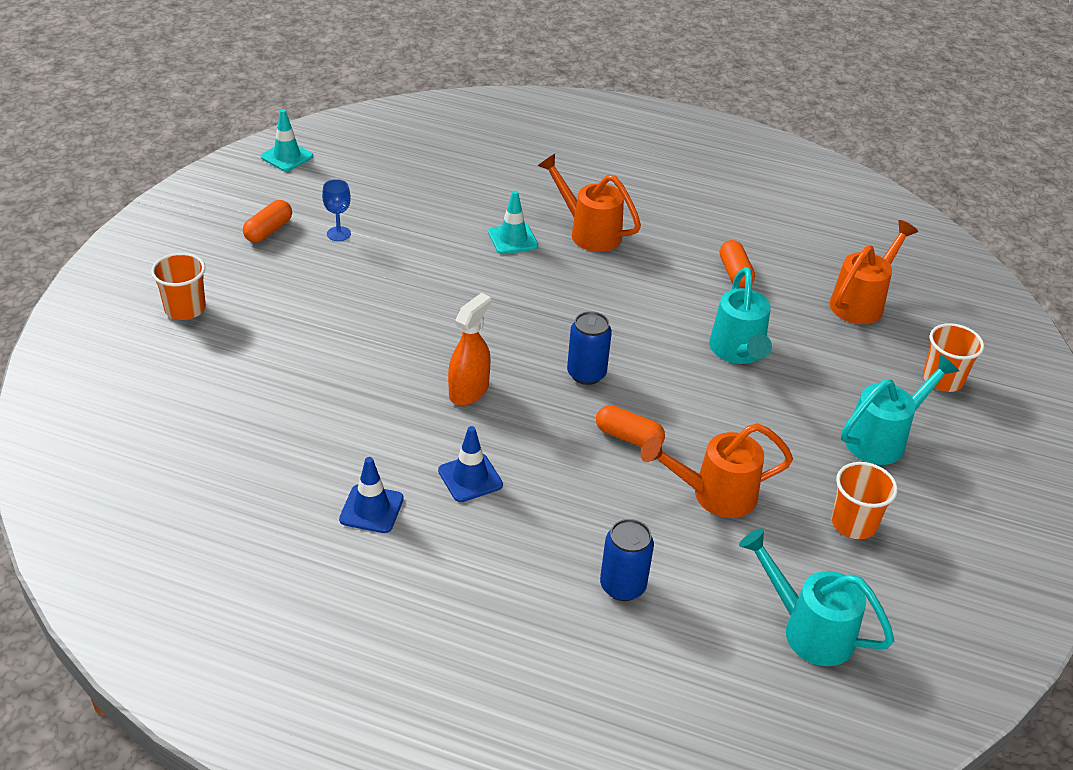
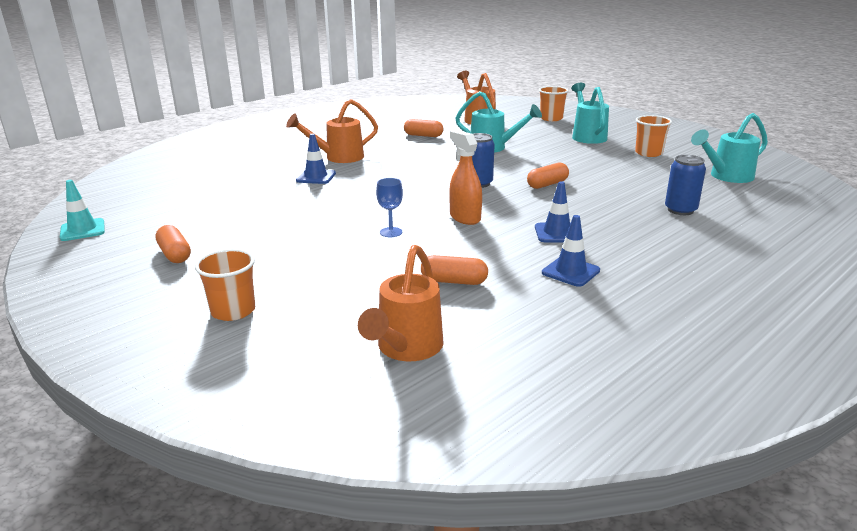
camera: 60 degrees left, 15 degrees down
(304, 426) = (454, 281): none -> orange capsule
(338, 234) = (223, 228): blue goblet -> blue goblet (391, 232)
(513, 239) = (316, 177): turquoise traffic cone -> blue traffic cone
(714, 495) = (611, 175): orange watering can -> orange watering can (406, 349)

